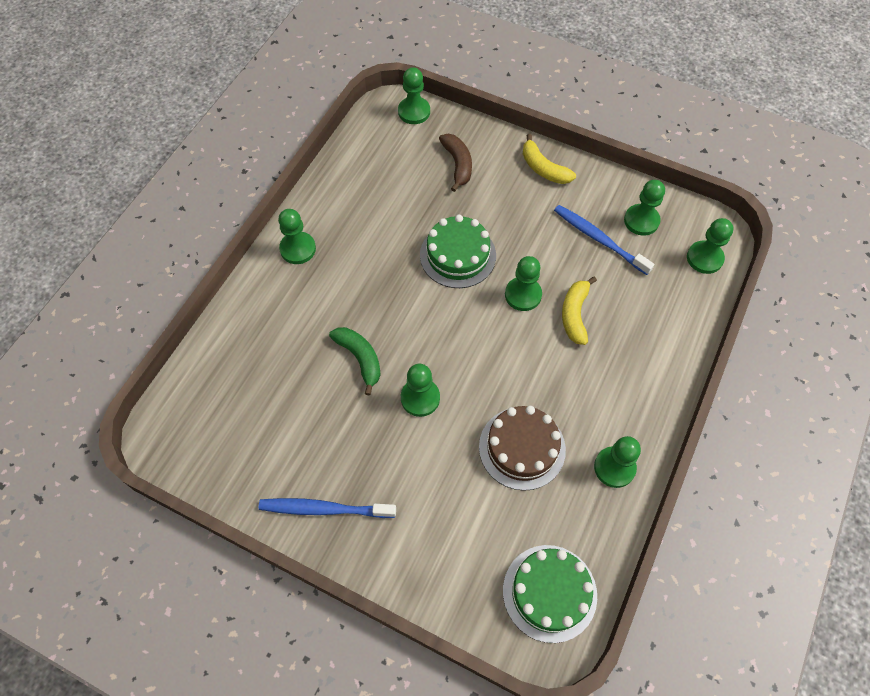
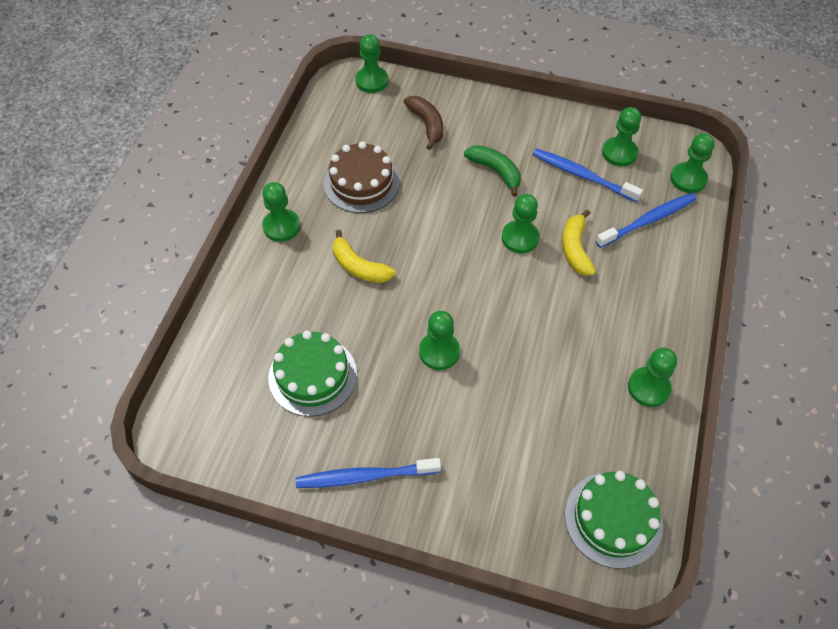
camera: 10 degrees left, 5 degrees down
(360, 358) = (369, 323): green banana -> green banana (495, 171)
(458, 255) = (446, 210): green cake -> green cake (312, 376)
(522, 448) = (553, 384): brown cake -> brown cake (361, 183)
(543, 168) = (512, 117): yellow banana -> yellow banana (359, 267)
(654, 296) = (648, 220): none -> blue toothbrush

